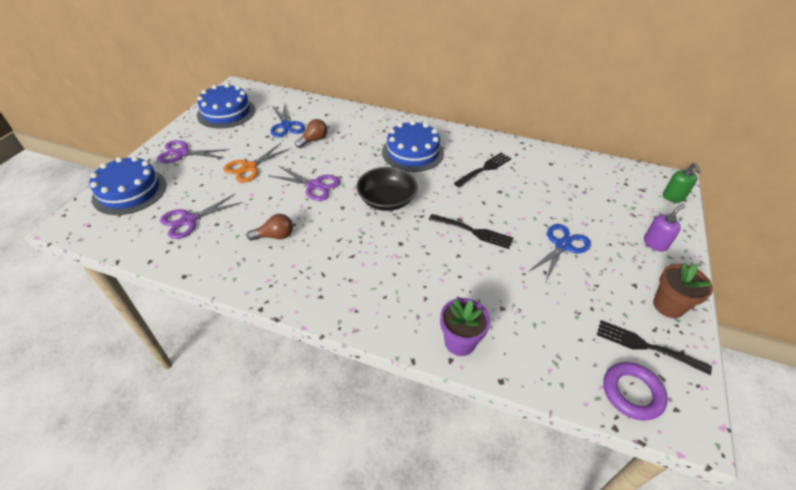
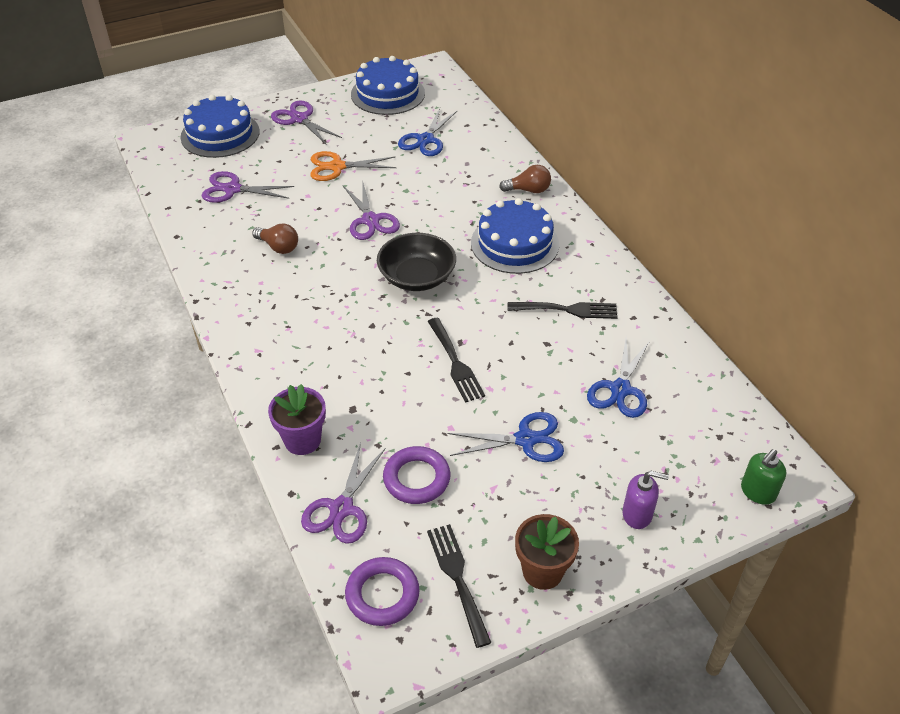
camera: 45 degrees right, 0 degrees up
(314, 140) = (432, 171): brown light bulb -> brown light bulb (528, 190)
(540, 363) = (341, 508): none -> purple scissors
(548, 310) = (416, 478): none -> purple ring
(561, 191) = (620, 389): none -> blue scissors

